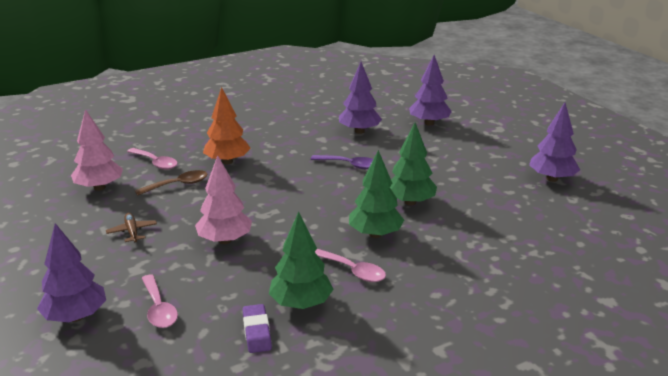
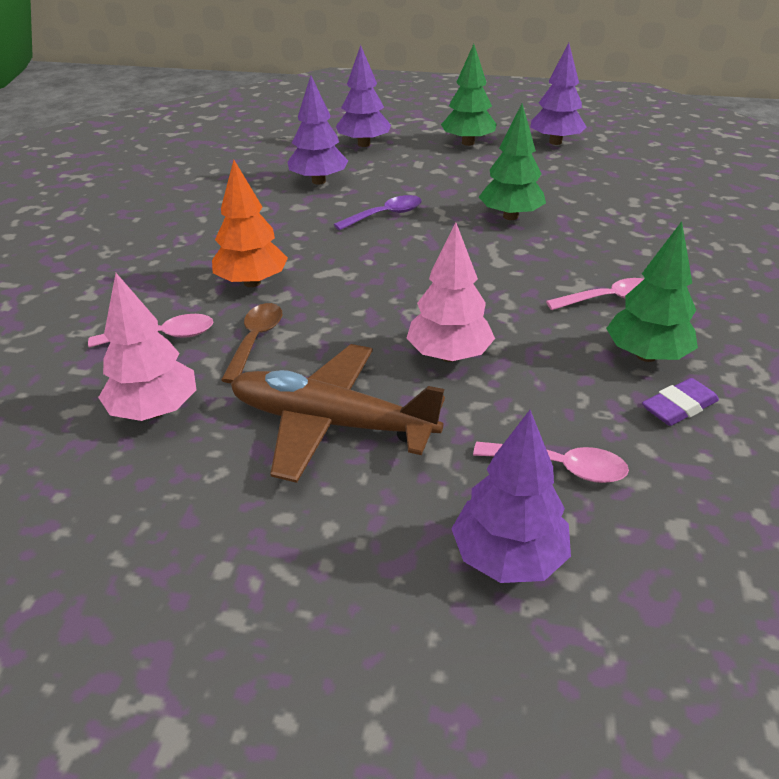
camera: 50 degrees left, 10 degrees up
(132, 232) = (331, 423): brown plane -> brown plane, size x2.38
(257, 332) = (679, 407): purple eraser -> purple eraser turned 60 degrees counterclockwise
(375, 234) = (551, 258): green tree -> green tree (468, 143)

